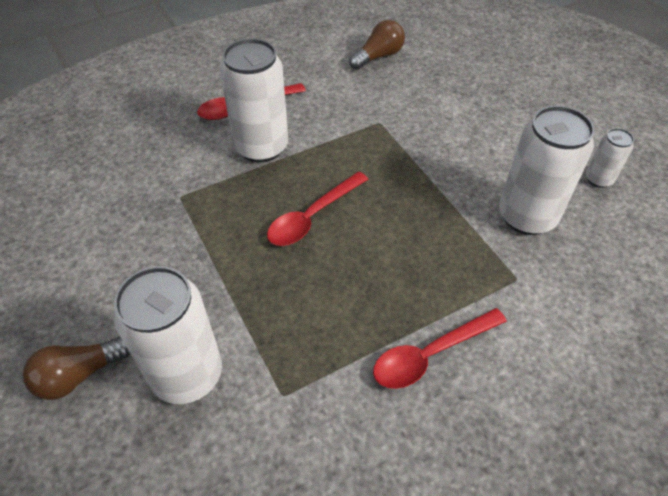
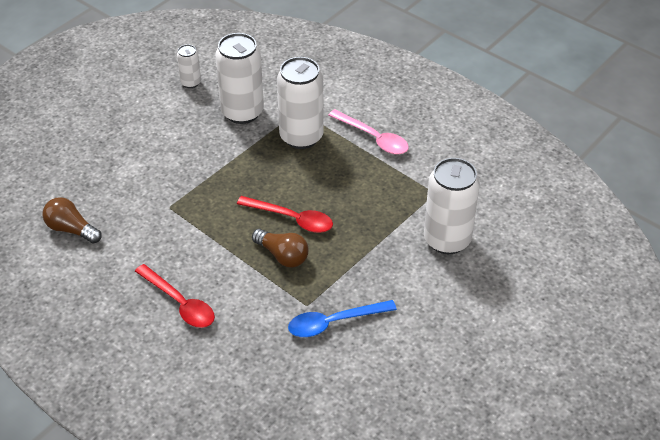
camera: 110 degrees left, 5 degrees down
(79, 375) = (478, 292): brown light bulb -> brown light bulb (282, 255)
(141, 212) = (334, 322): none -> blue spoon
(261, 147) = (229, 273): white can -> white can (301, 137)
(430, 354) = (373, 138): red spoon -> pink spoon

